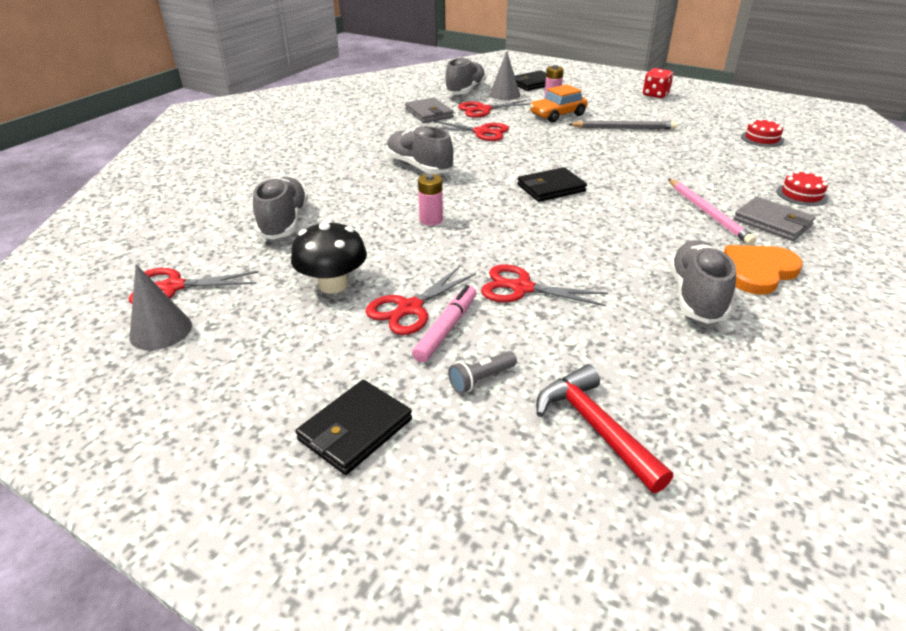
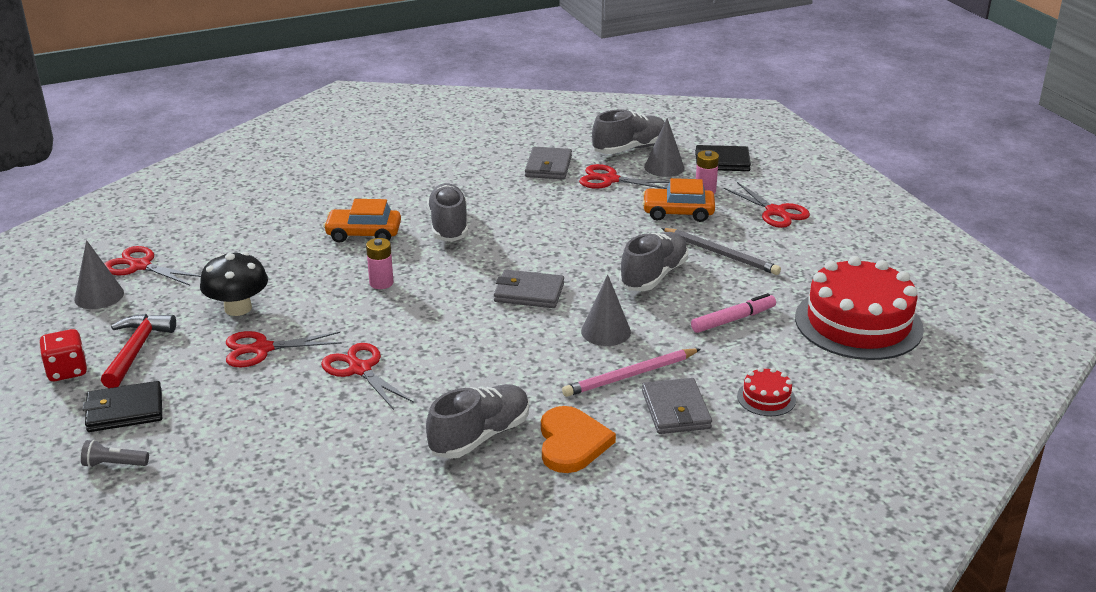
camera: 35 degrees right, 5 degrees down
(284, 222) = (272, 241): grey shoe -> grey shoe (653, 276)
(359, 192) = (364, 234): none -> orange car
(446, 329) = (264, 375): pink marker -> pink marker (733, 319)
(481, 132) = (564, 207): red scissors -> red scissors (775, 212)
(481, 379) = (235, 418): grey flashlight -> grey flashlight (114, 464)
(551, 188) = (529, 293): black wallet -> grey wallet
(594, 427) = (256, 480): red hammer -> red hammer (136, 350)
(643, 193) = (606, 331): none -> grey cone
(655, 95) = (842, 224): red dice -> red dice (67, 371)
(708, 213) = (630, 376): pink pencil -> pink pencil turned 45 degrees clockwise
(758, 271) = (572, 443): orange heart -> orange heart turned 90 degrees clockwise
(762, 138) = (858, 323): red cake -> red cake, size x2.36

